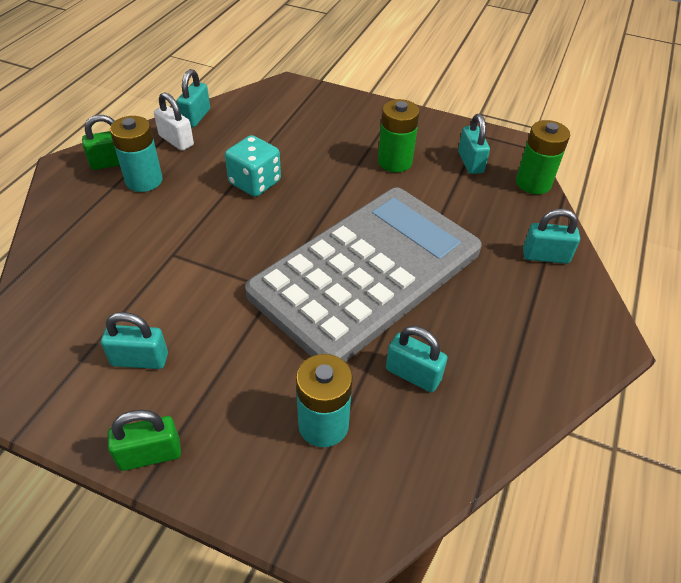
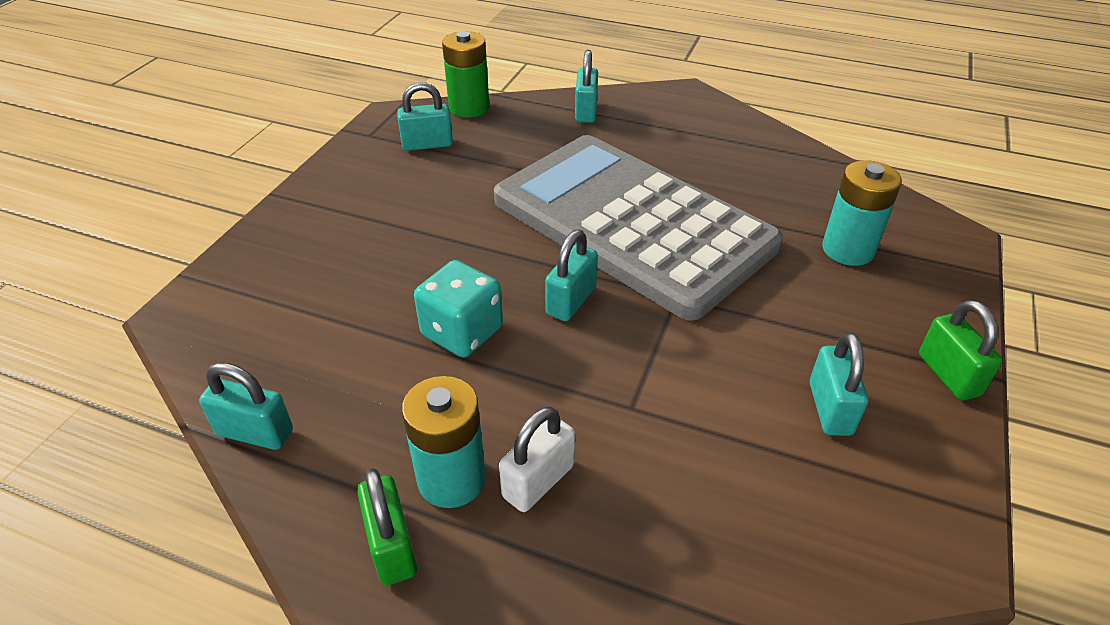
camera: 90 degrees left, 5 degrees down
(176, 141) = (331, 451): white padlock -> white padlock (538, 481)
(395, 162) = (421, 200): green battery -> none
(413, 374) = (764, 195): turquoise padlock -> turquoise padlock (571, 301)

